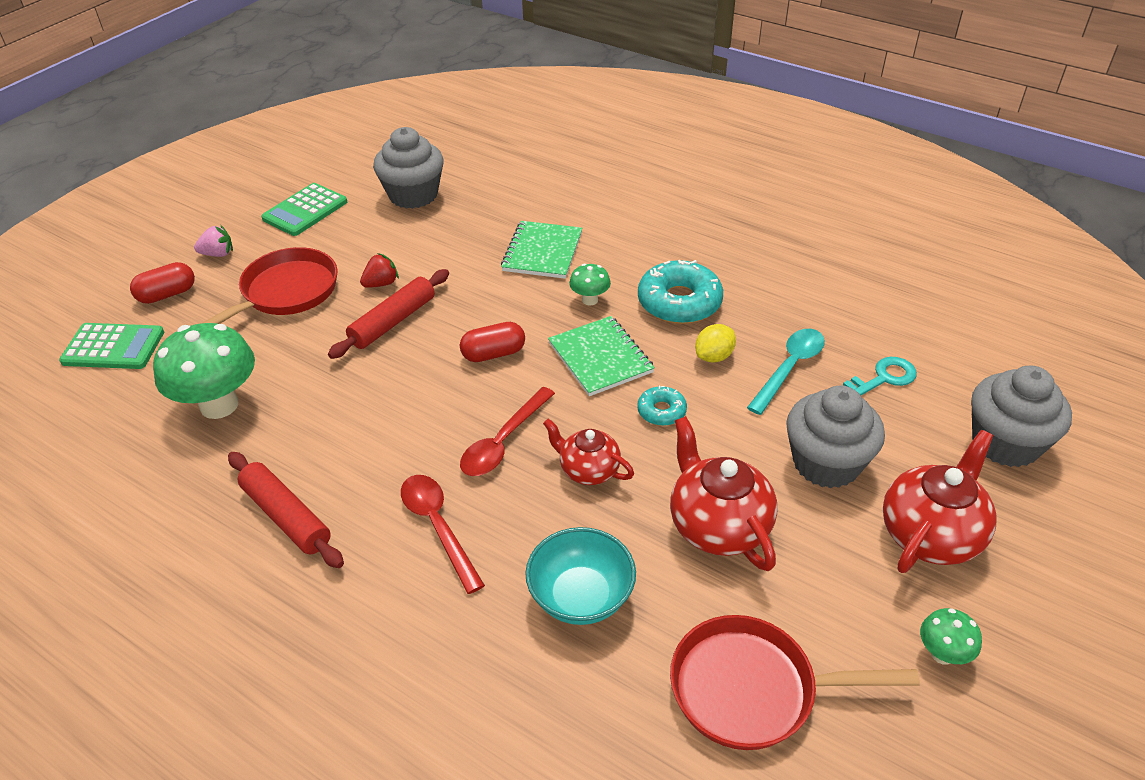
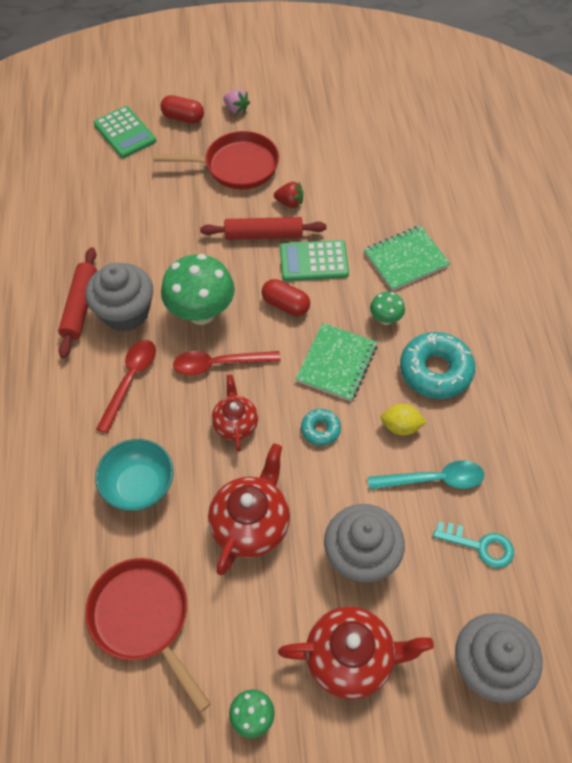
camera: 50 degrees right, 15 degrees up
(219, 405) = (127, 212): green mushroom -> green mushroom (201, 313)
(305, 210) = (315, 114): green calculator -> green calculator (314, 261)
(413, 195) = (388, 151): grey cupcake -> grey cupcake (125, 312)

